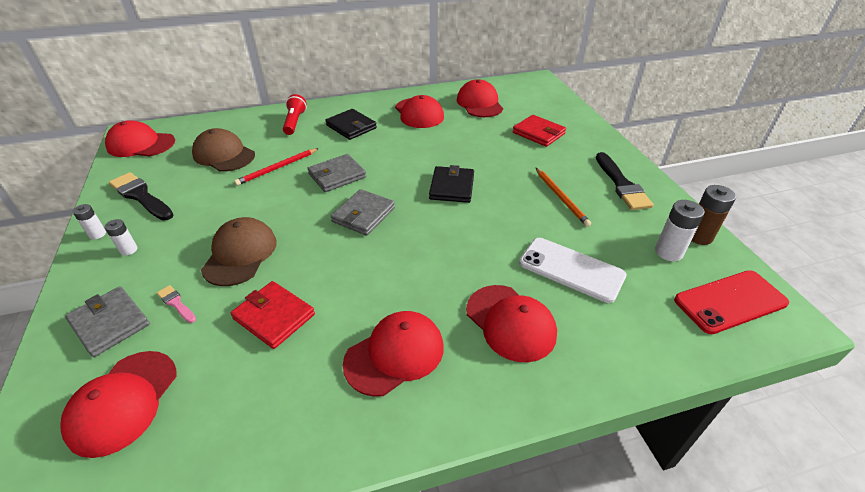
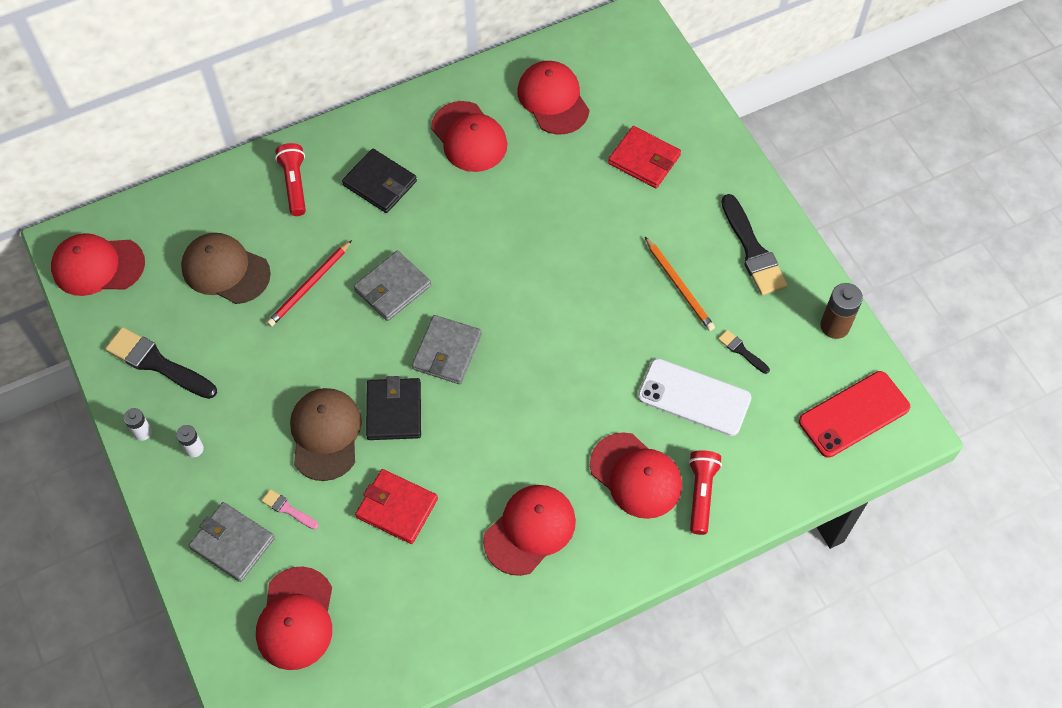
camera: 10 degrees left, 20 degrees up
(452, 187) = (544, 287): black wallet -> black wallet (394, 411)
(576, 348) = (701, 494): none -> red flashlight
(615, 243) = (741, 351): none -> black brush
(668, 252) = (799, 355): white battery -> none

